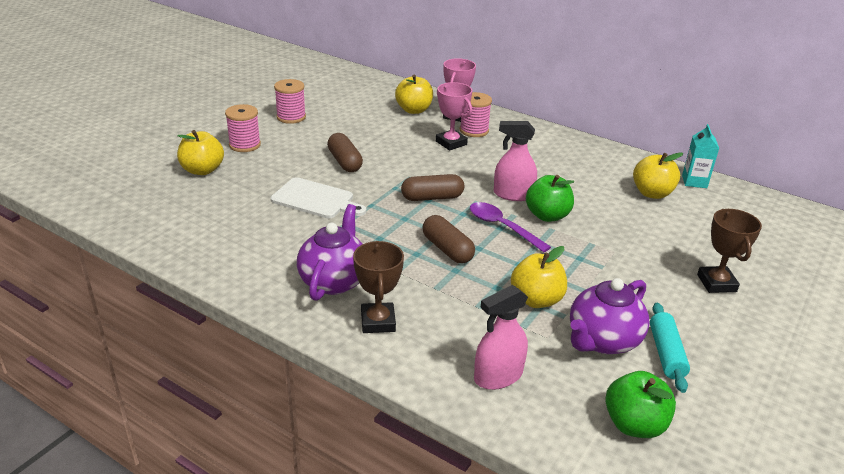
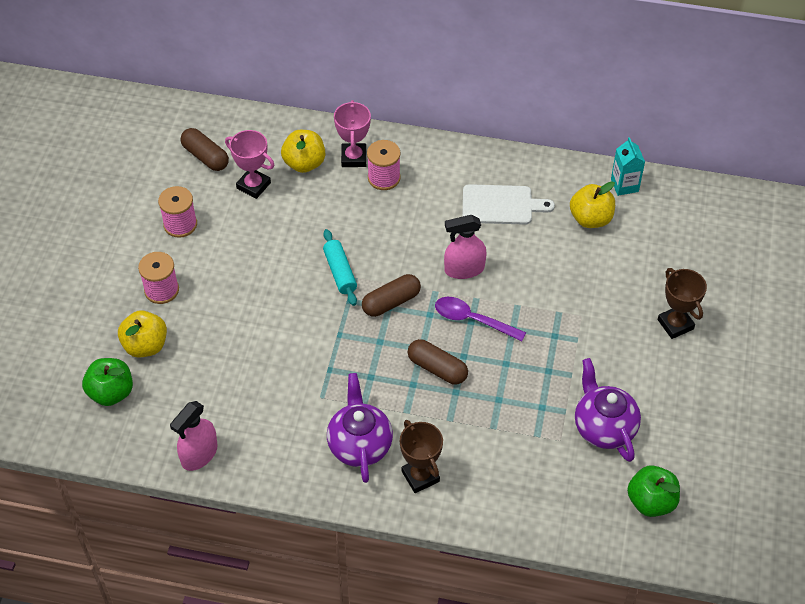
camera: 20 degrees left, 20 degrees up
(315, 199) = (283, 347): white cutting board -> white cutting board (501, 205)
(344, 162) = (279, 279): brown capsule -> brown capsule (205, 157)
(451, 143) = (370, 208): pink trophy -> pink trophy (253, 185)
(498, 376) = (538, 495): pink spray bottle -> pink spray bottle (199, 454)
(536, 300) = (536, 401): yellow apple -> none
(547, 216) = (507, 288): green apple -> green apple (111, 392)
(602, 341) = (603, 427): purple teapot -> purple teapot turned 135 degrees clockwise
(666, 353) = (655, 422): turquoise rolling pin -> turquoise rolling pin (340, 272)

